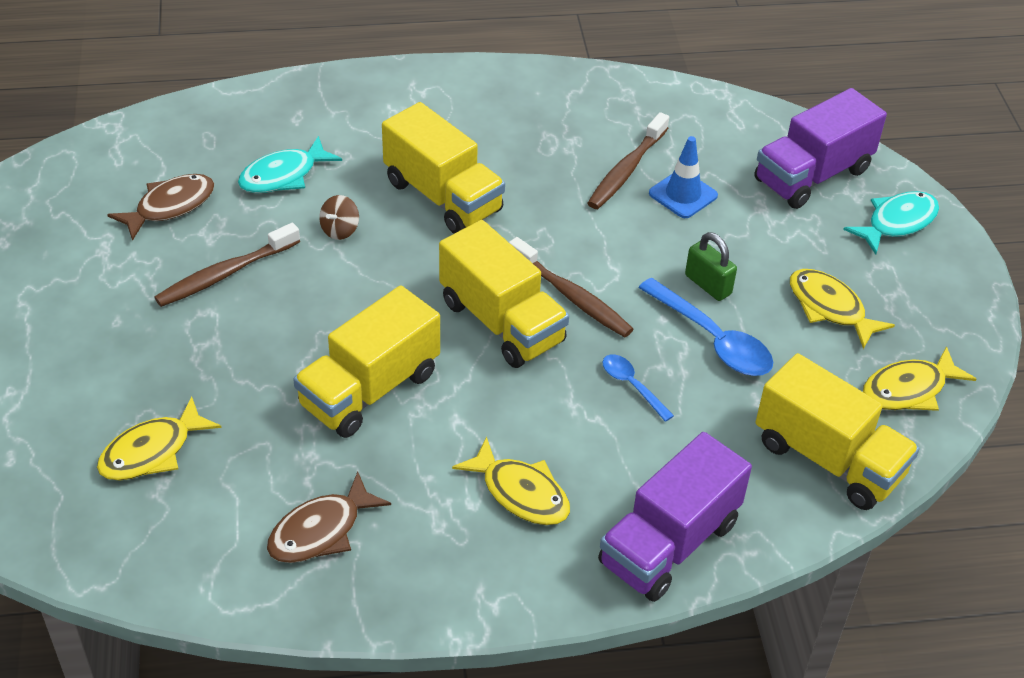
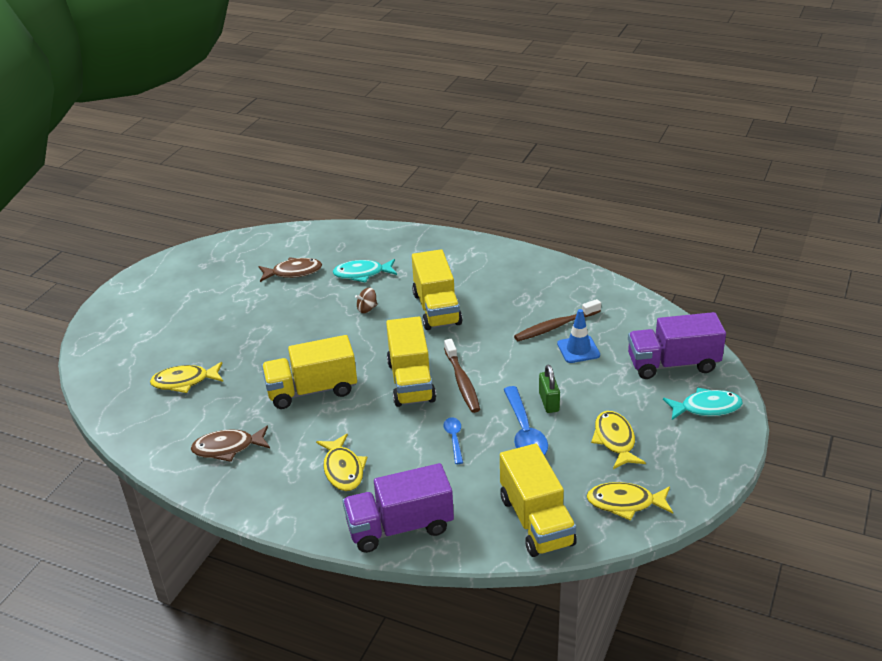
camera: 35 degrees right, 10 degrees down
(225, 274) = (291, 312): brown toothbrush -> none

